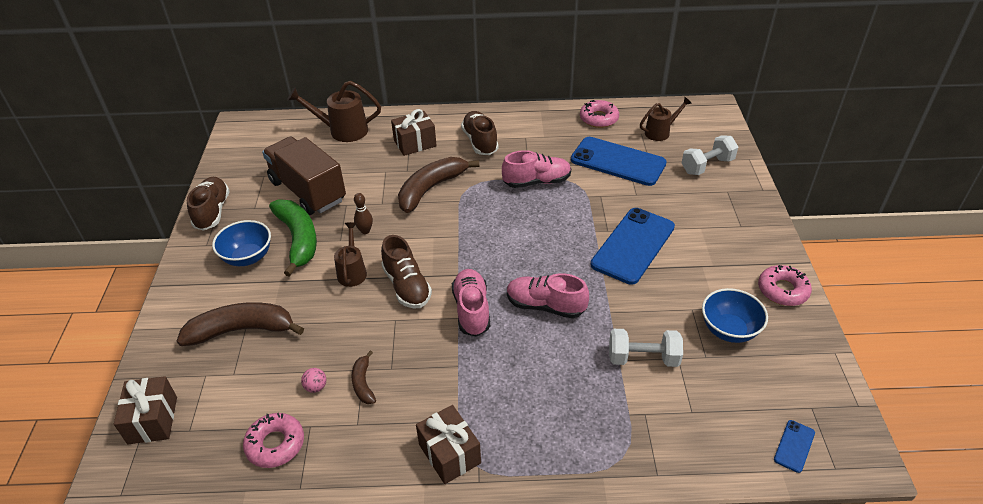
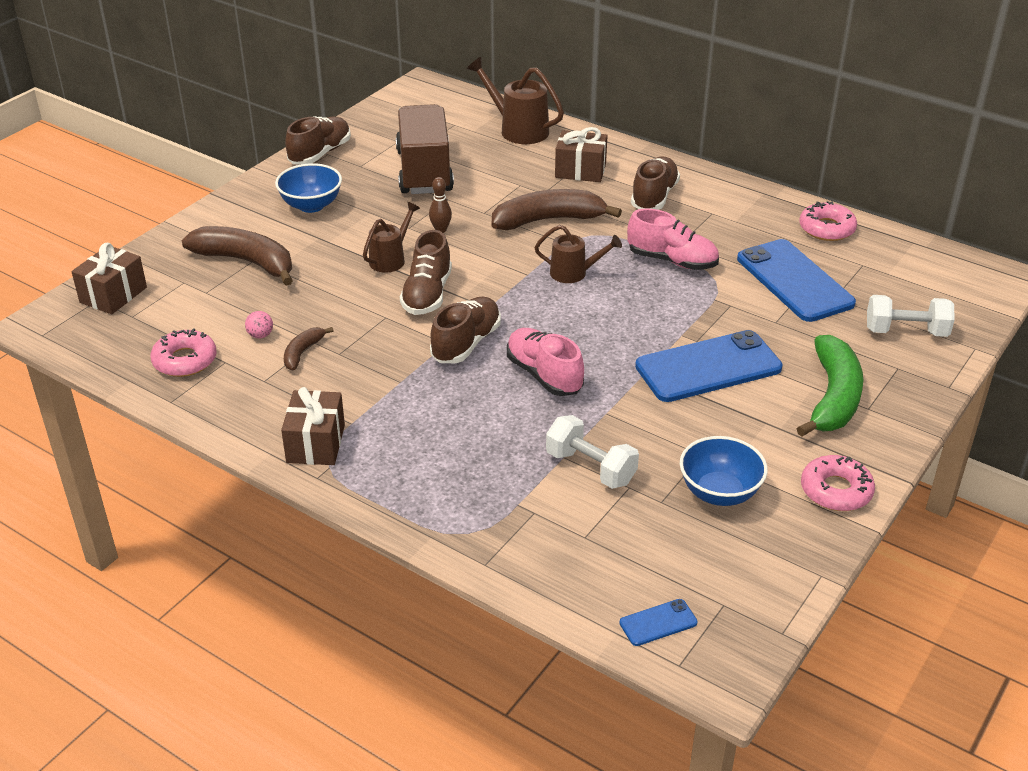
camera: 35 degrees right, 5 degrees down
(298, 239) = (371, 210): green banana -> green banana (833, 397)
(471, 310) = (466, 343): pink shoe -> brown shoe
(660, 132) = (889, 273): brown watering can -> brown watering can (574, 273)

